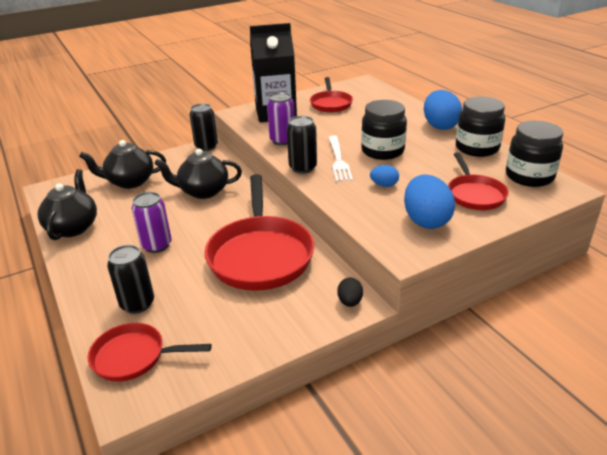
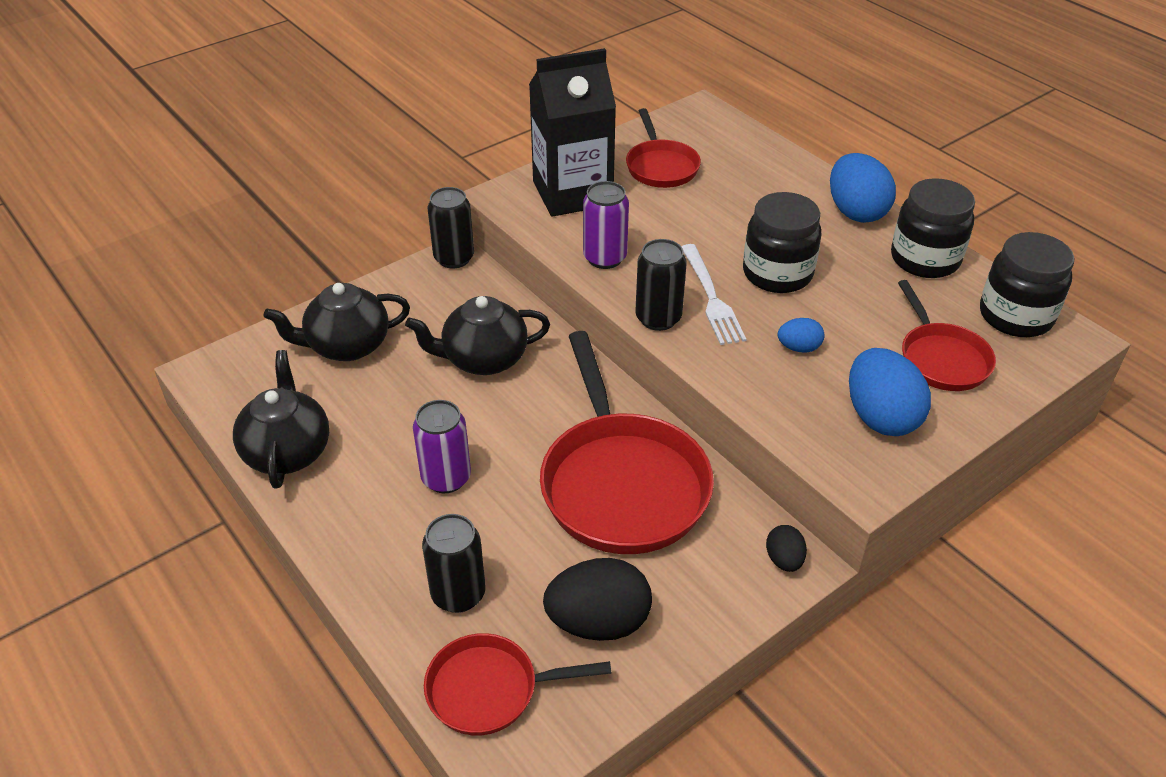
camera: 10 degrees left, 10 degrees up
(217, 326) = (598, 622): none -> black egg

